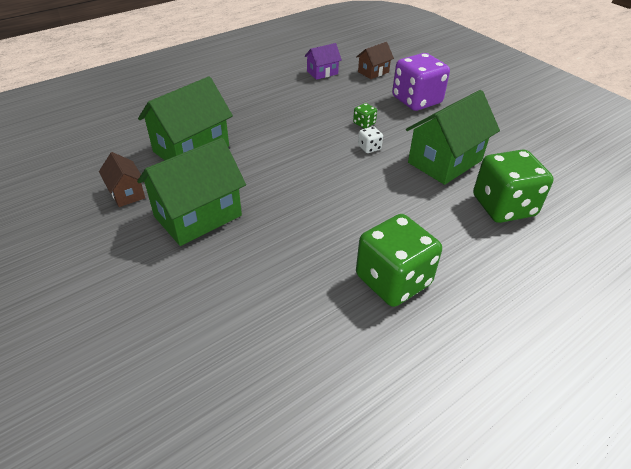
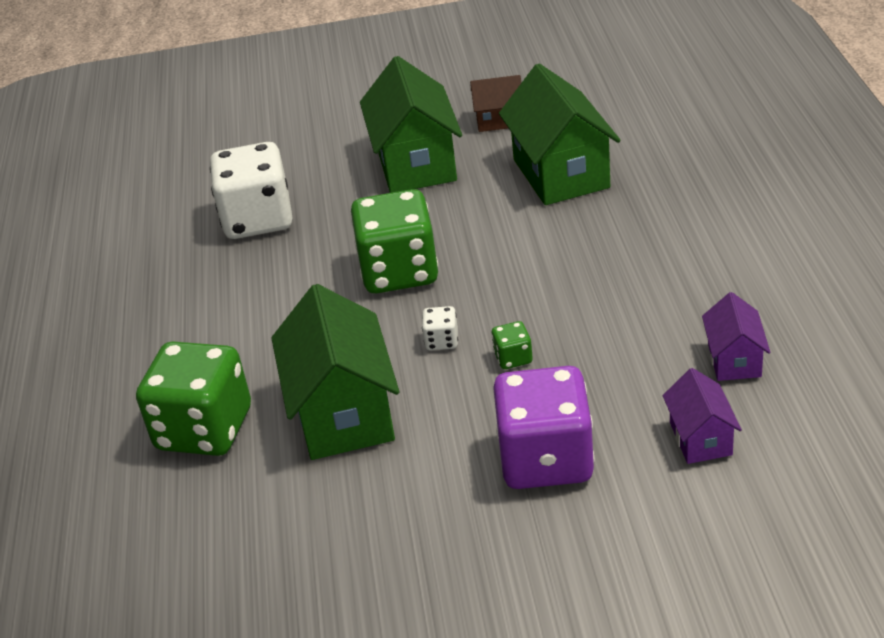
camera: 125 degrees right, 5 degrees down
(305, 277) = (258, 219): none -> white dice
(373, 72) = (700, 438): brown house -> purple house
(393, 280) = (195, 278): green dice -> green dice (399, 272)

